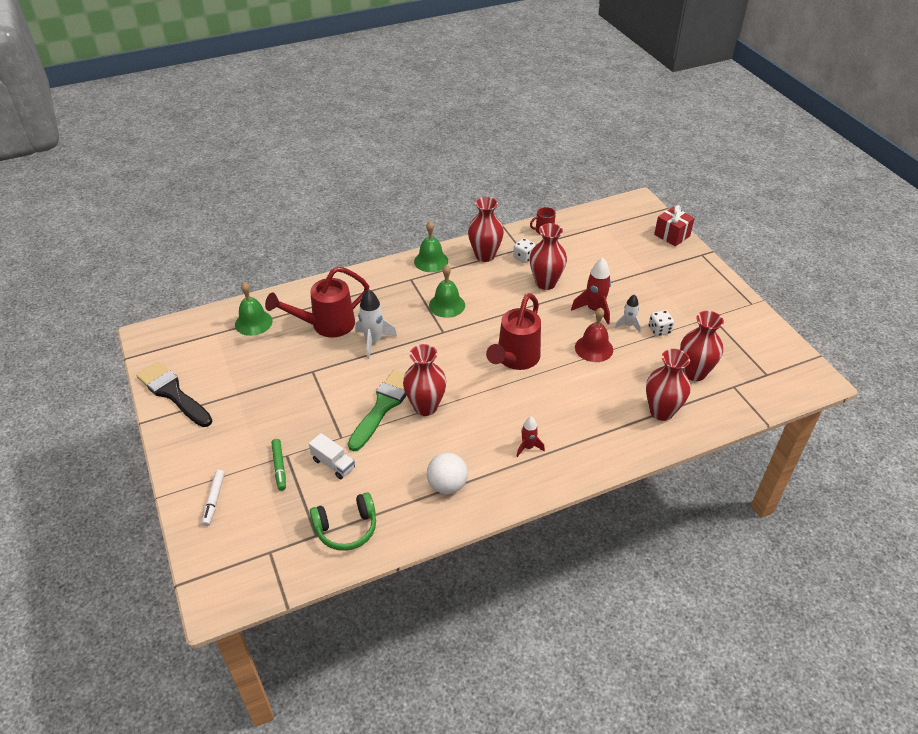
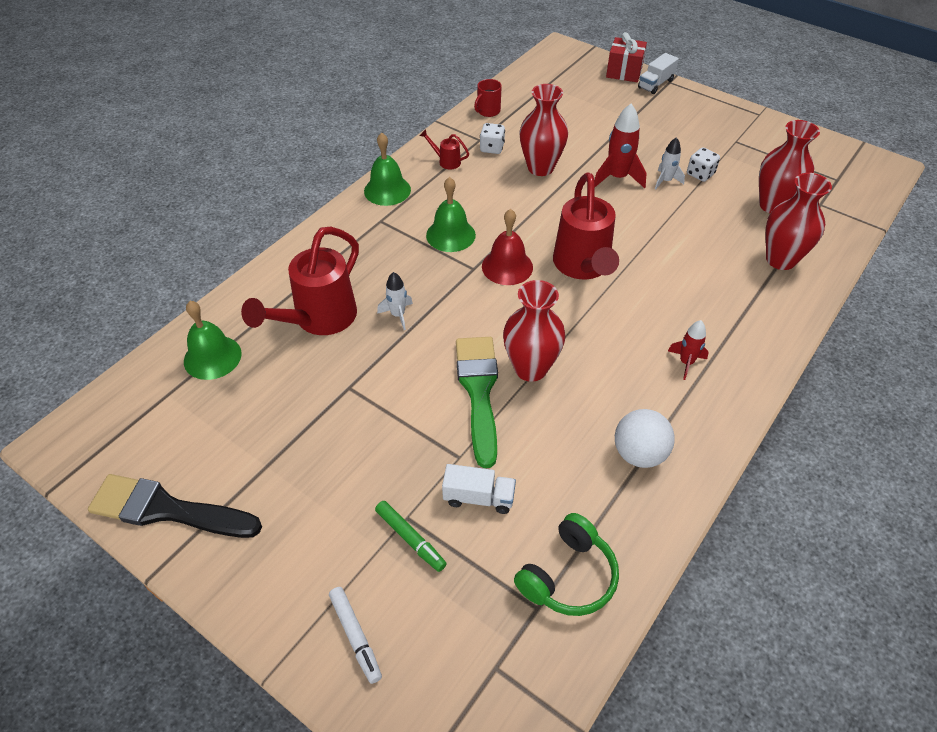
camera: 30 degrees left, 5 degrees up
(373, 341) = (398, 315): white rocket -> white rocket, size x0.61
(485, 255) = (446, 161): red vase -> red watering can
(594, 348) = (654, 220): red bell -> red bell (507, 267)
(688, 252) = (655, 84): none -> white truck

